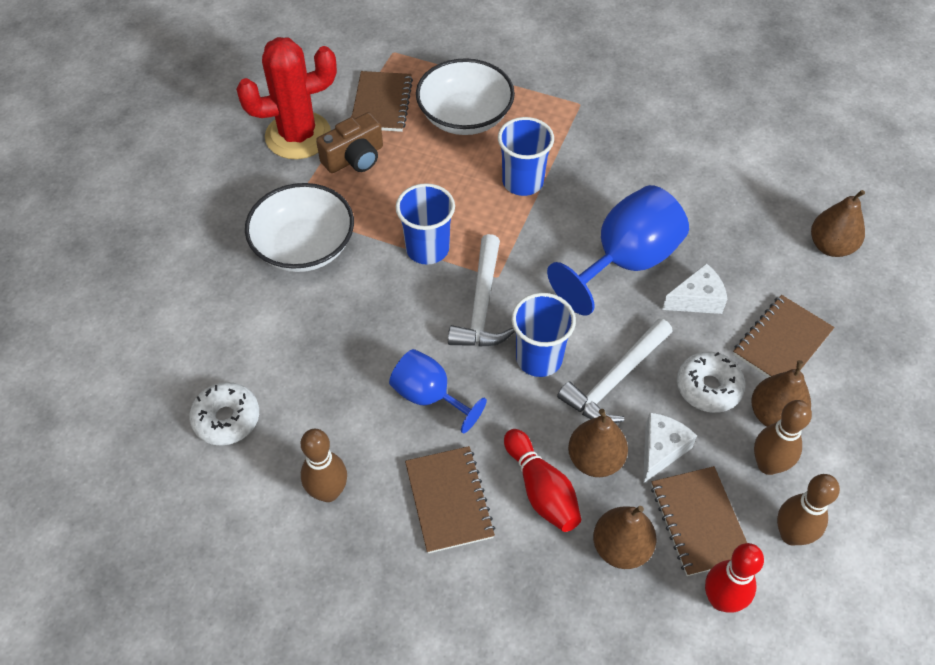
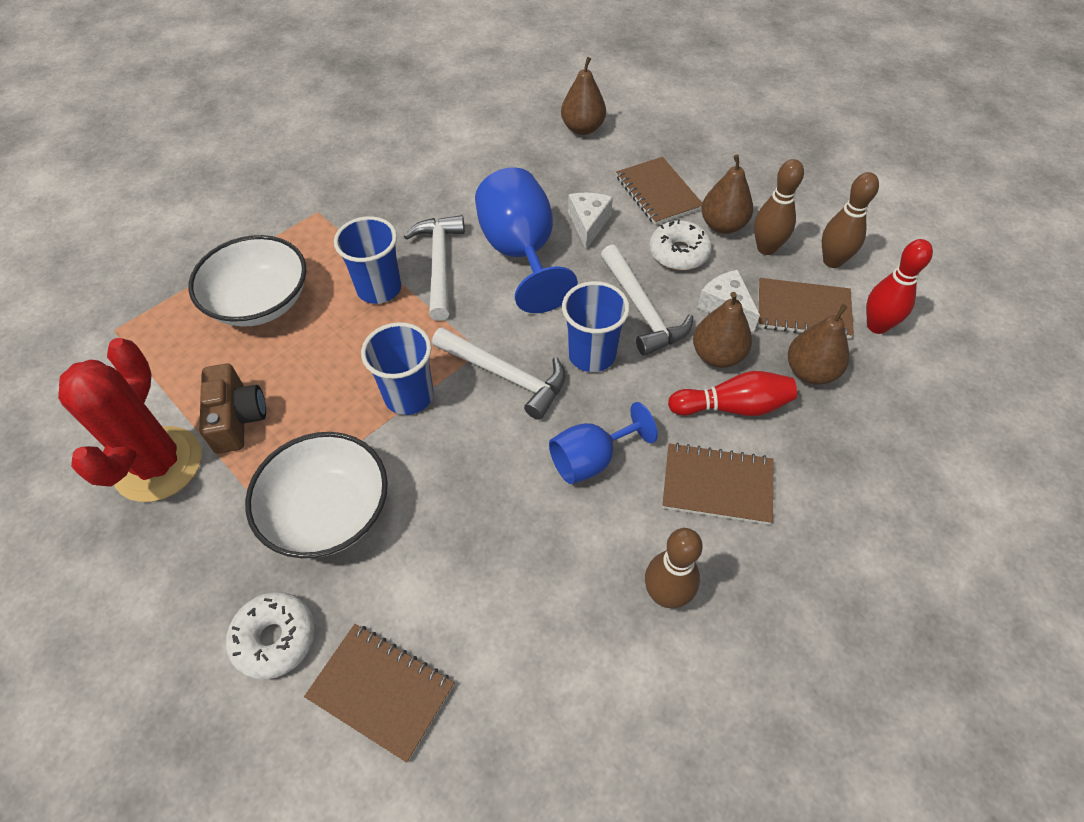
camera: 65 degrees left, 0 degrees up
(226, 419) = (524, 677): white donut -> white donut (275, 639)
(382, 103) = (180, 366): brown notebook -> brown notebook (381, 691)
(574, 210) = (440, 264): none -> white hammer

